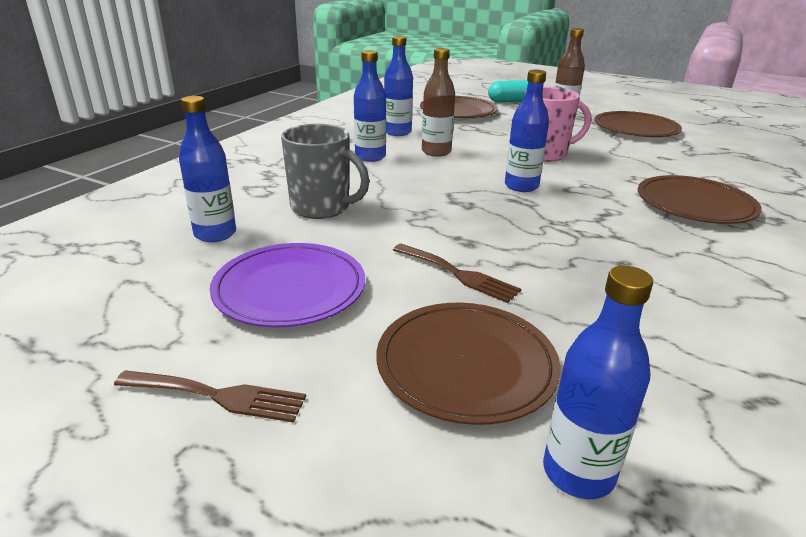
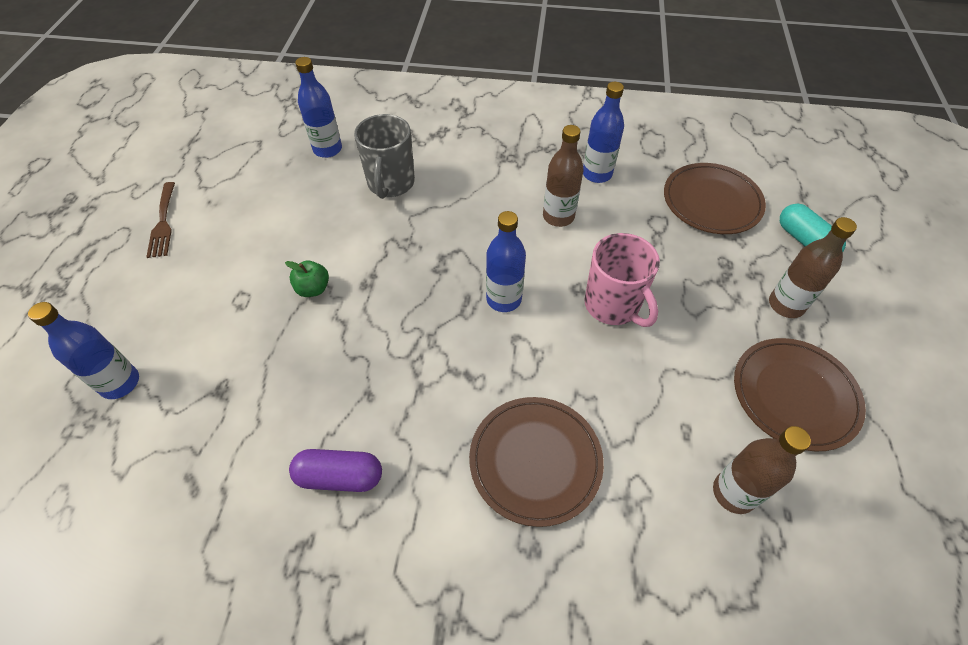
camera: 70 degrees right, 25 degrees up
(290, 289) = (268, 210): purple plate -> none
(370, 157) = (514, 176): blue bottle -> none
(458, 274) = (313, 289): brown fork -> green apple
(466, 365) = (205, 316): brown plate -> none
(712, 156) = (734, 493): none -> brown bottle
(727, 291) = (339, 476): none -> purple capsule

